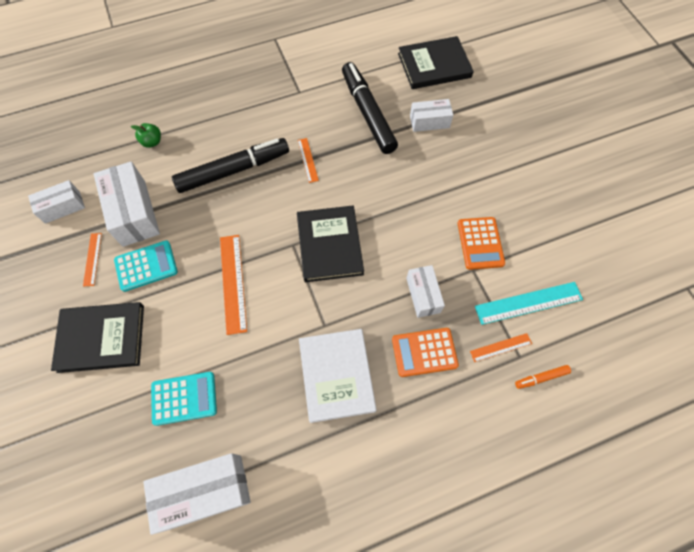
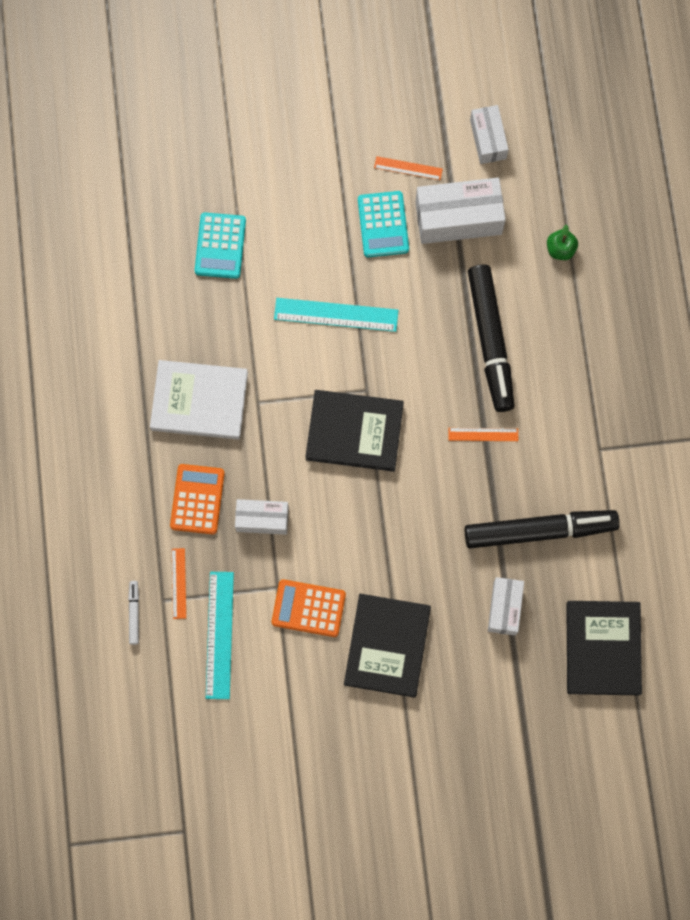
camera: 105 degrees right, 10 degrees up
(101, 338) = (309, 171): black book -> black book (387, 646)
(204, 491) = (125, 253): white box -> none
(233, 283) = (336, 315): orange ruler -> turquoise ruler
(541, 378) = (134, 613): orange marker -> white marker

